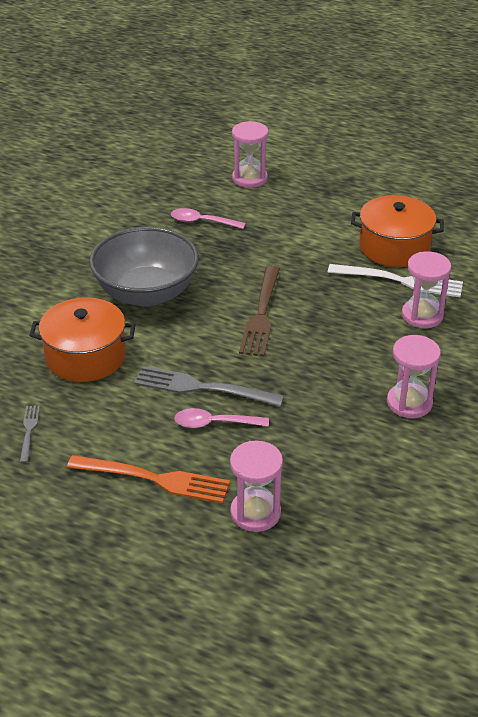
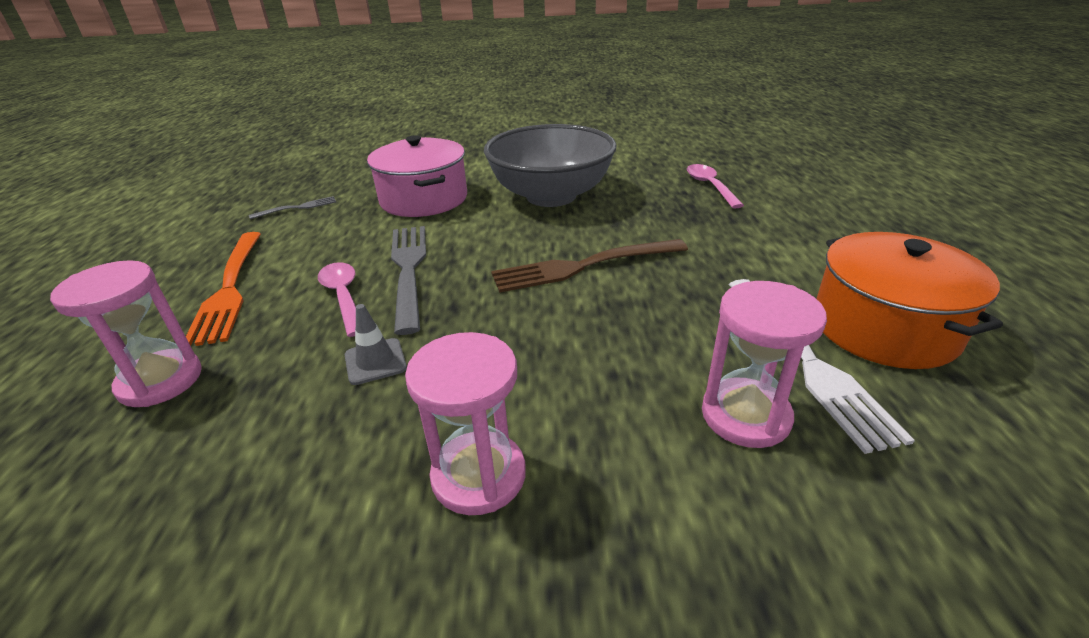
camera: 65 degrees right, 5 degrees down
(85, 356) = (424, 199): orange pot -> pink pot
(249, 178) = (834, 186): pink hourglass -> none
(300, 420) = (375, 361): none -> grey traffic cone

